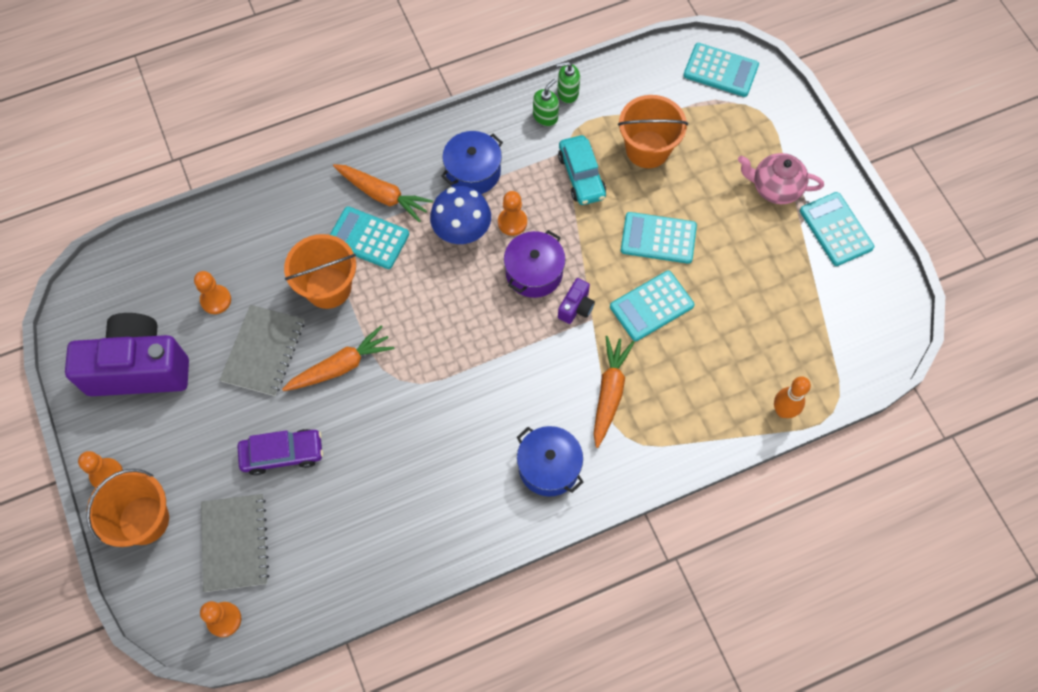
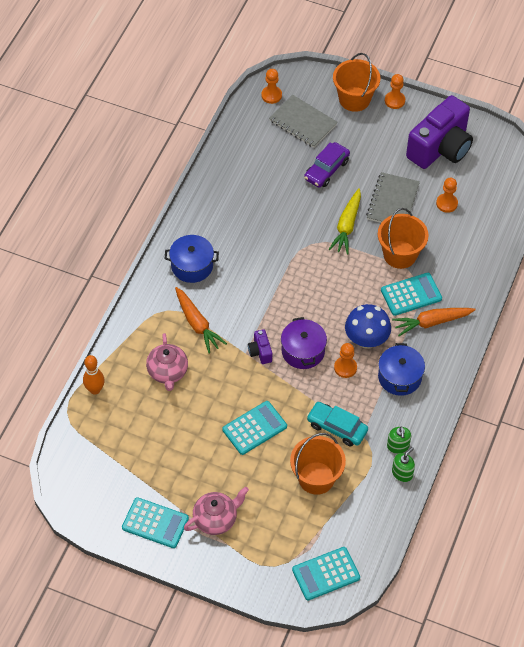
camera: 135 degrees right, 10 degrees down
(263, 351) = (393, 202): grey notebook -> grey notebook turned 45 degrees clockwise
(341, 366) = (347, 226): orange carrot -> yellow carrot
(651, 306) = (220, 386): turquoise calculator -> none
(690, 365) = (168, 372): none -> pink teapot

